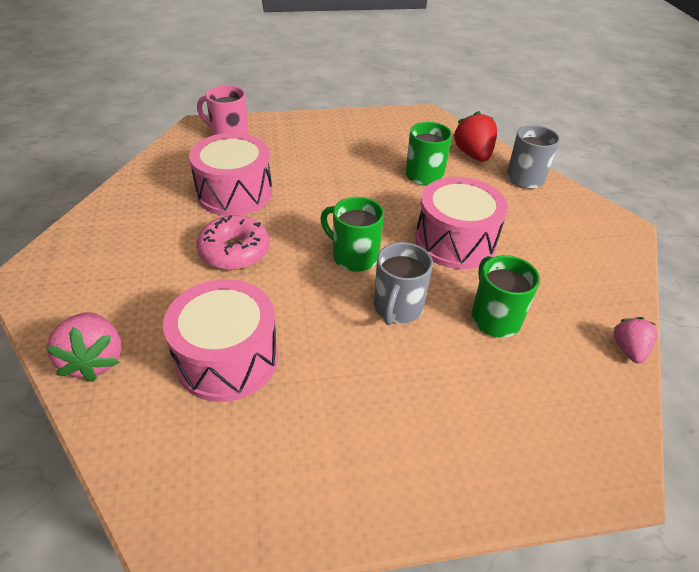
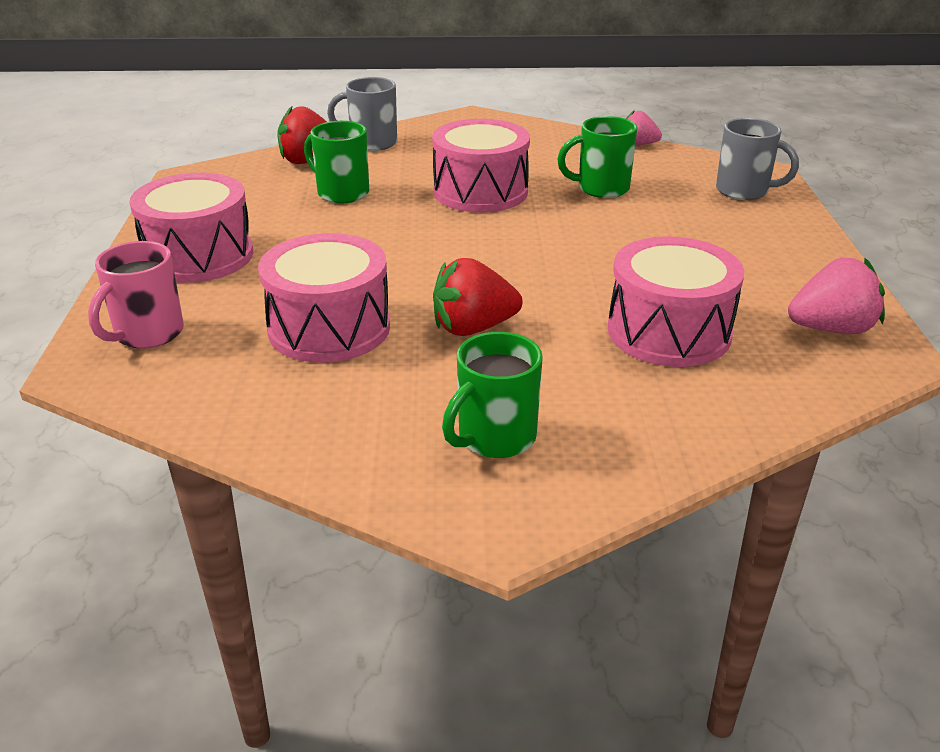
camera: 80 degrees left, 10 degrees down
(94, 360) = (682, 429): pink strawberry -> pink strawberry (831, 329)
(234, 251) = (473, 328): pink donut -> red strawberry
(318, 136) = (199, 256): none -> pink drum
(354, 257) = (498, 249): green mug -> green mug (495, 438)
(397, 308) = (587, 232): grey mug -> grey mug (744, 191)

